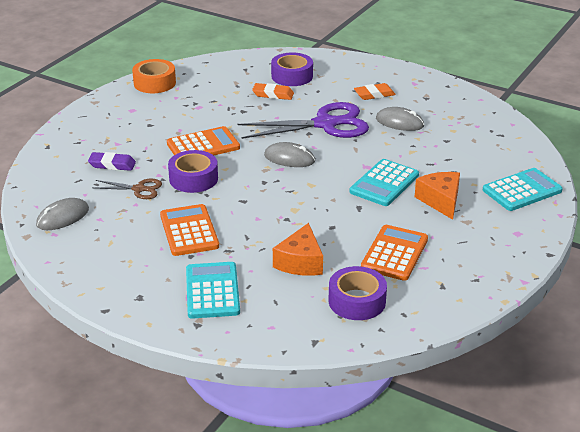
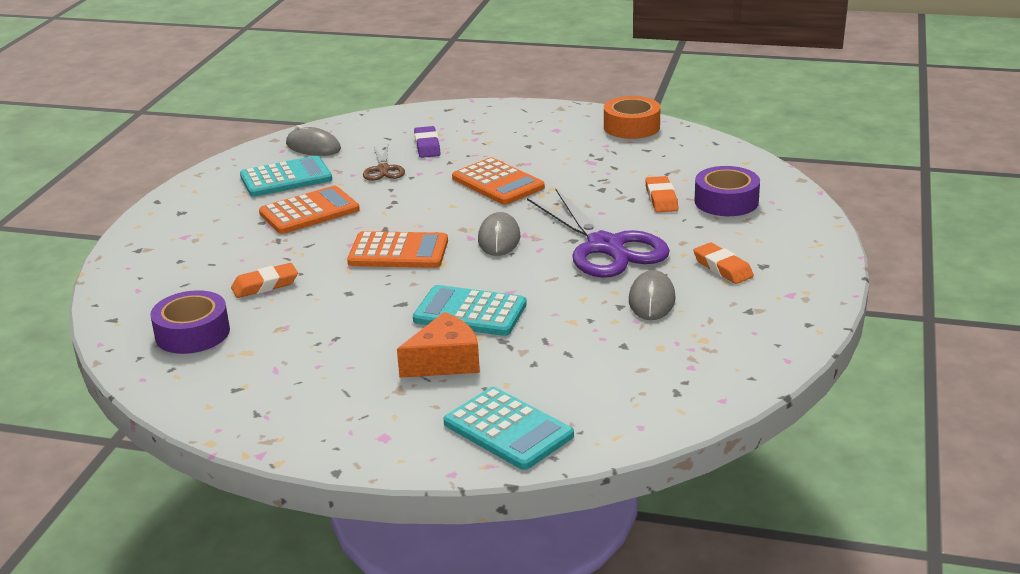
camera: 75 degrees right, 5 degrees down
(193, 179) = (419, 192): purple tape -> none
(212, 291) = (198, 246): turquoise calculator -> turquoise calculator (286, 178)
(300, 262) = (265, 285): orange cheese -> orange eraser
(394, 253) = (301, 344): orange calculator -> orange calculator (398, 252)

